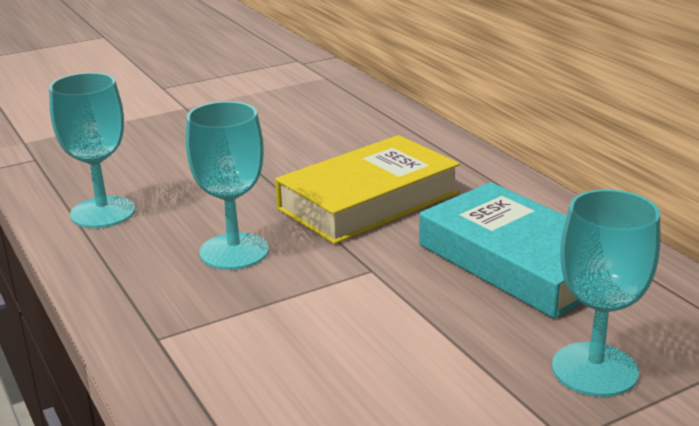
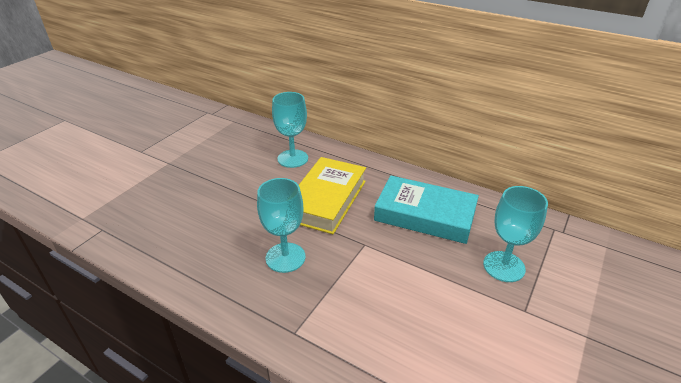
camera: 30 degrees left, 10 degrees up
(103, 212) = (184, 256): turquoise goblet -> turquoise goblet (292, 158)

